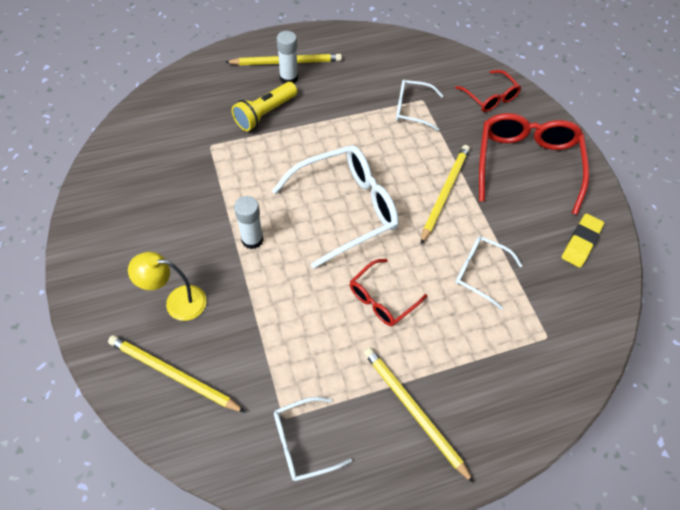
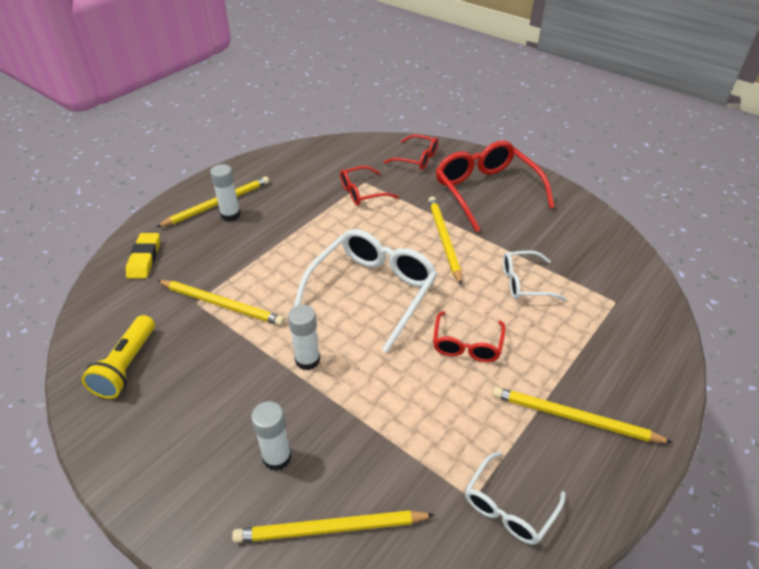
camera: 30 degrees left, 15 degrees down
(177, 302) = (277, 457): yellow lamp -> white glue stick
(226, 157) = (222, 304): none -> yellow pencil
(265, 114) = (231, 252): yellow flashlight -> yellow flashlight (126, 366)
(412, 109) = (362, 192): white glasses -> red glasses
(581, 242) = (574, 225): yellow eraser -> yellow eraser (144, 258)

